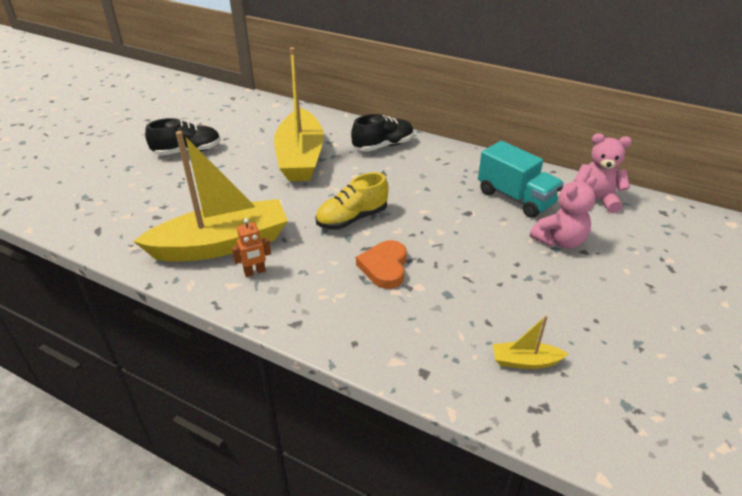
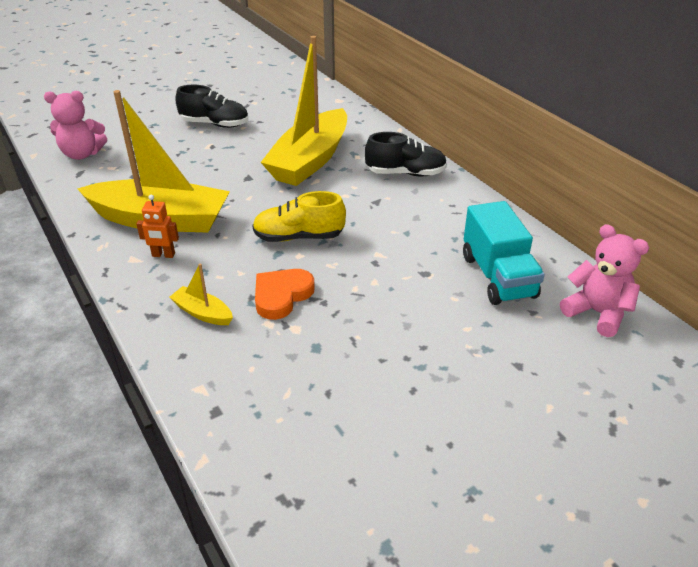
camera: 30 degrees right, 0 degrees up
(525, 361) = (325, 449): yellow boat -> yellow boat (203, 313)
(559, 241) = (500, 342): pink teddy bear -> pink teddy bear (82, 154)

